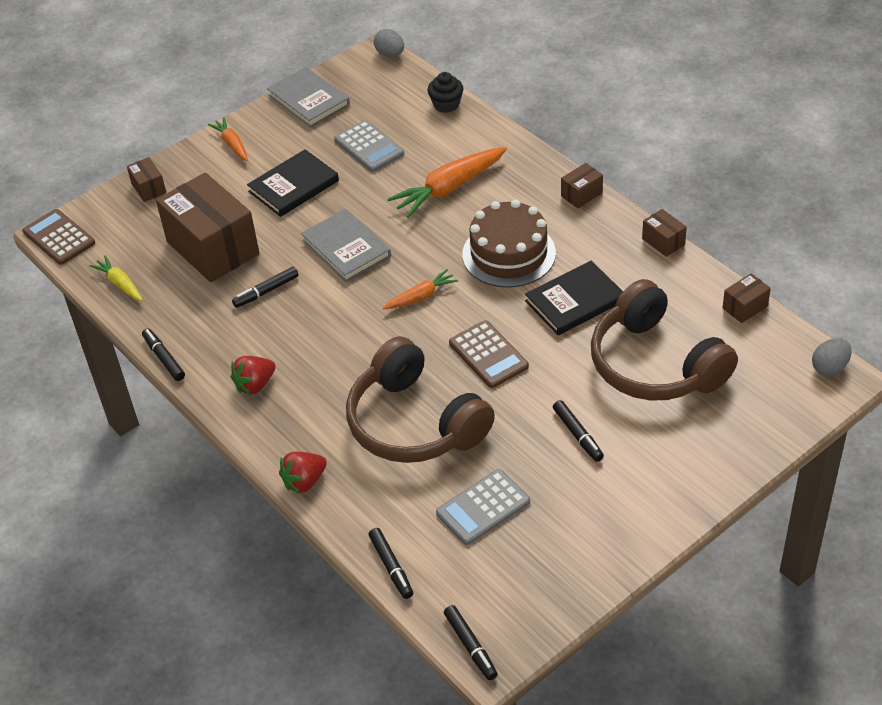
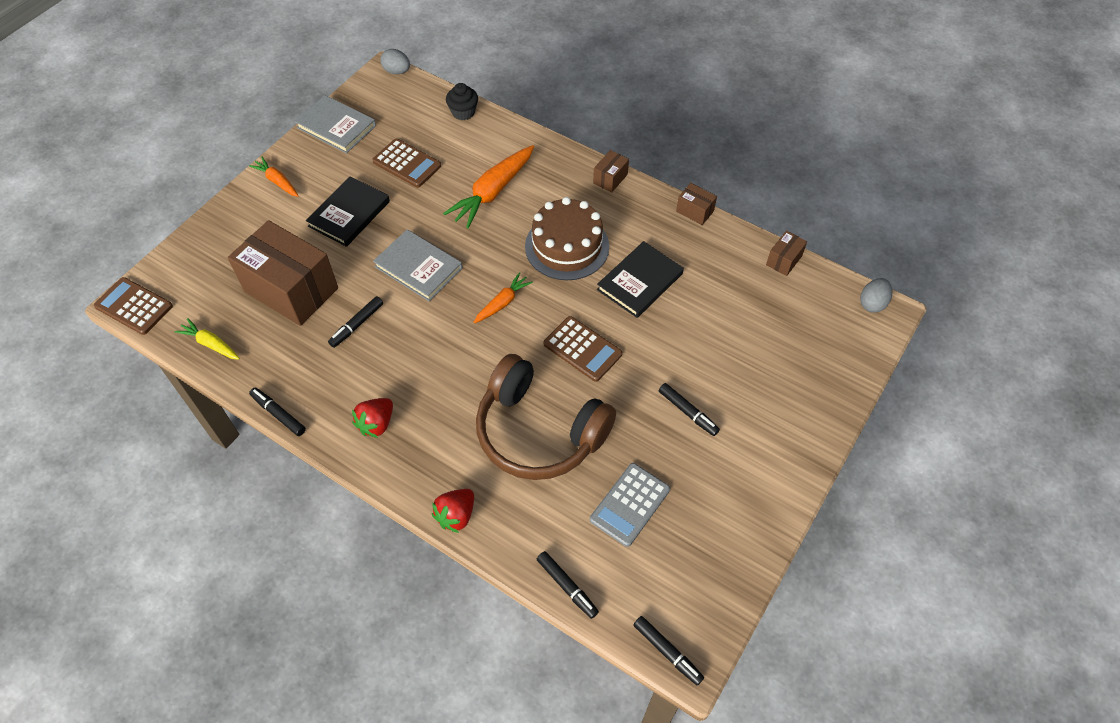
camera: 20 degrees left, 10 degrees up
(149, 188) = (209, 239): brown box -> none
(369, 147) = (407, 164): grey calculator -> brown calculator
(655, 364) = (729, 329): brown headphones -> none

